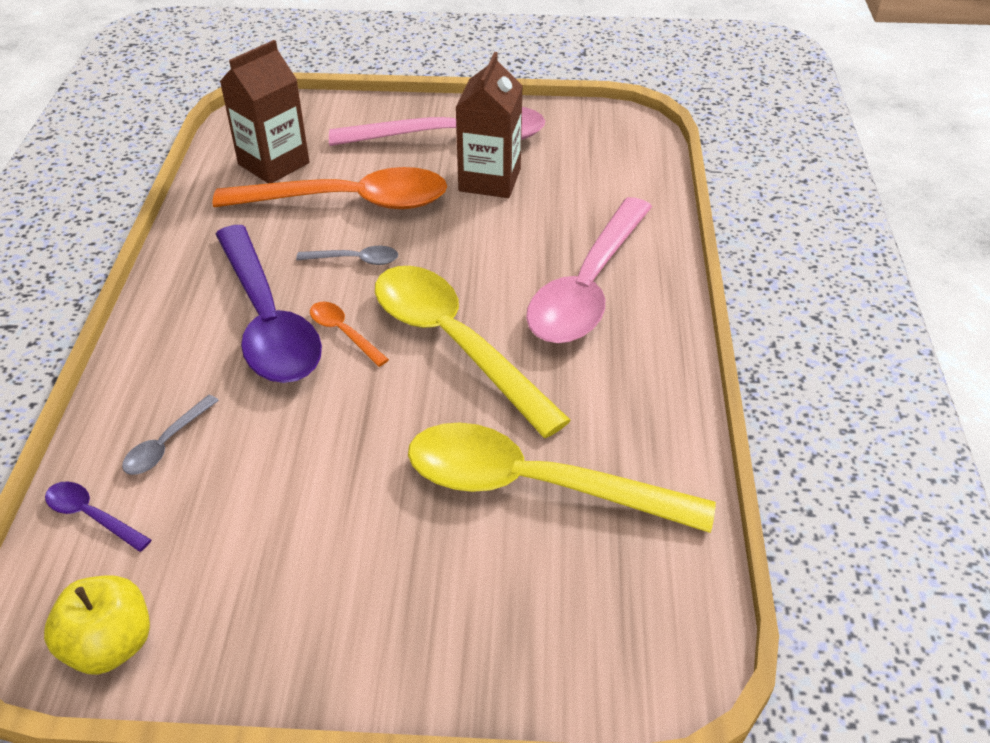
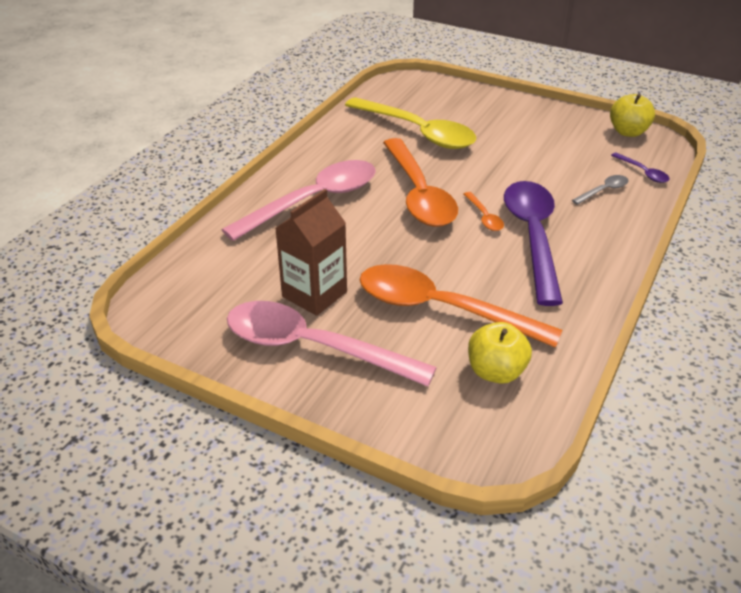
camera: 155 degrees left, 5 degrees down
(273, 163) = (496, 372): brown carton -> yellow apple
(355, 260) = (457, 260): grey spoon -> none
(454, 344) = (418, 194): yellow spoon -> orange spoon

